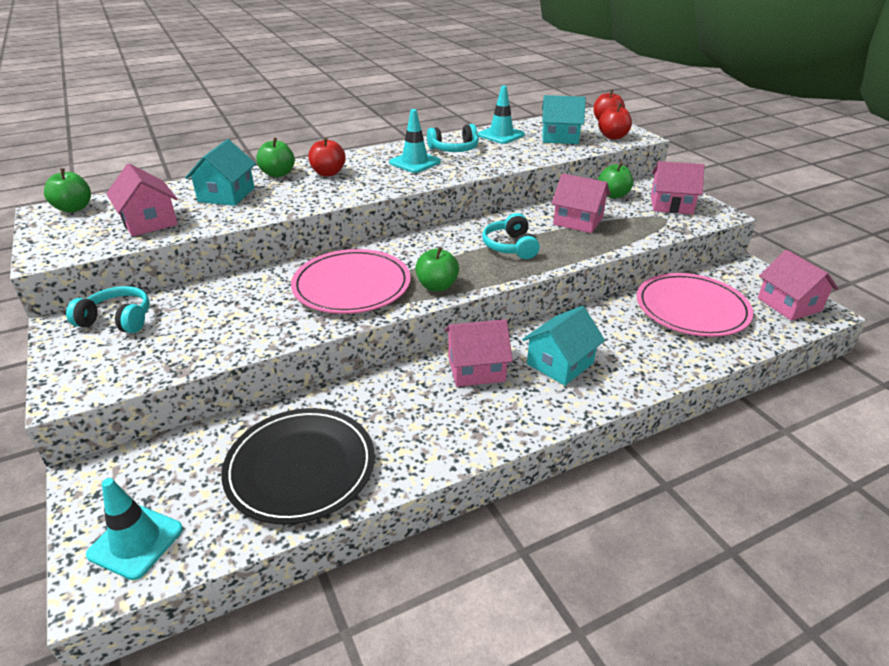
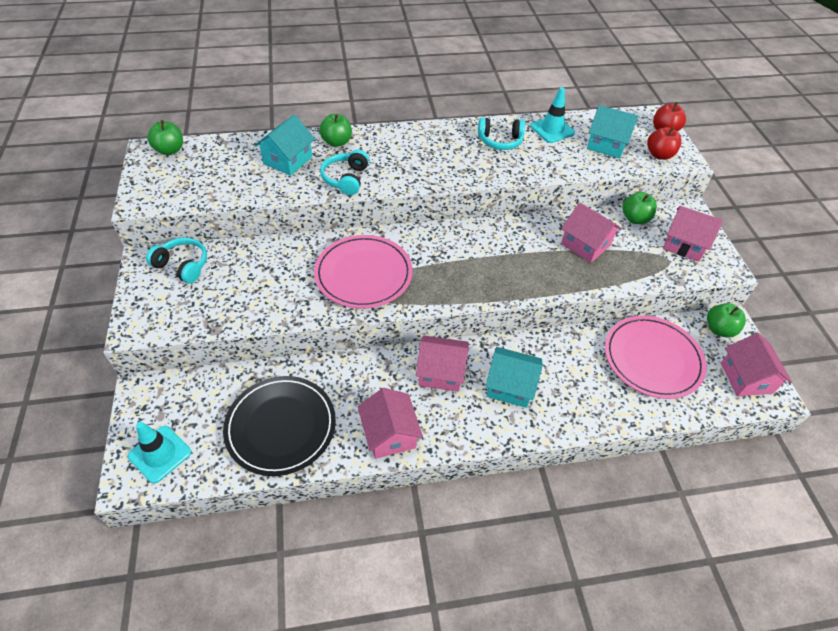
camera: 15 degrees right, 15 degrees up
(149, 222) = (221, 180): pink house -> pink house (389, 434)
(328, 173) = (378, 150): red apple -> none
(415, 162) = (457, 152): turquoise traffic cone -> none
(437, 286) = (431, 292): green apple -> green apple (719, 329)
(510, 246) = (511, 262): turquoise headphones -> turquoise headphones (346, 179)
(560, 363) = (510, 386): turquoise house -> turquoise house turned 45 degrees clockwise

